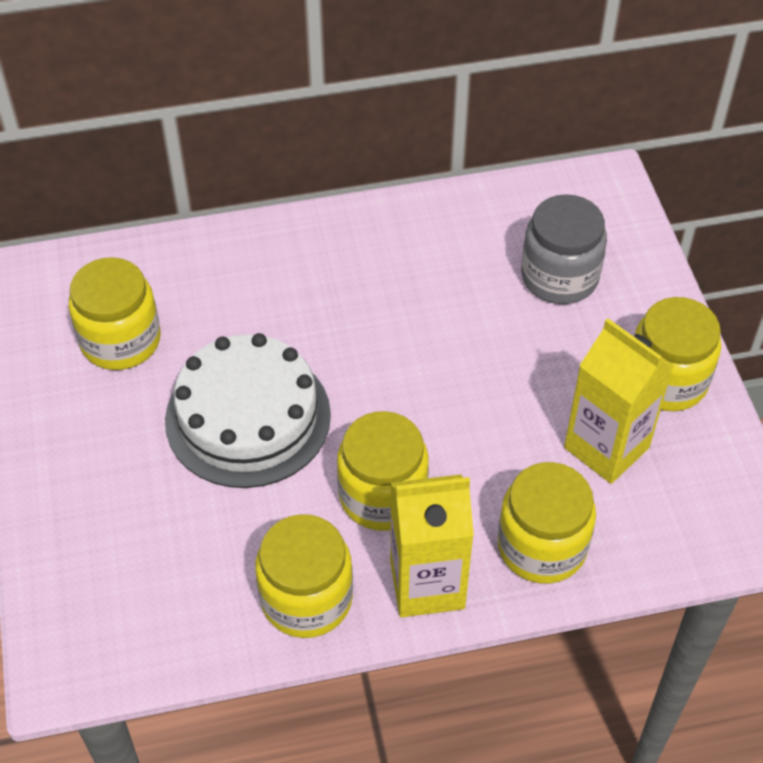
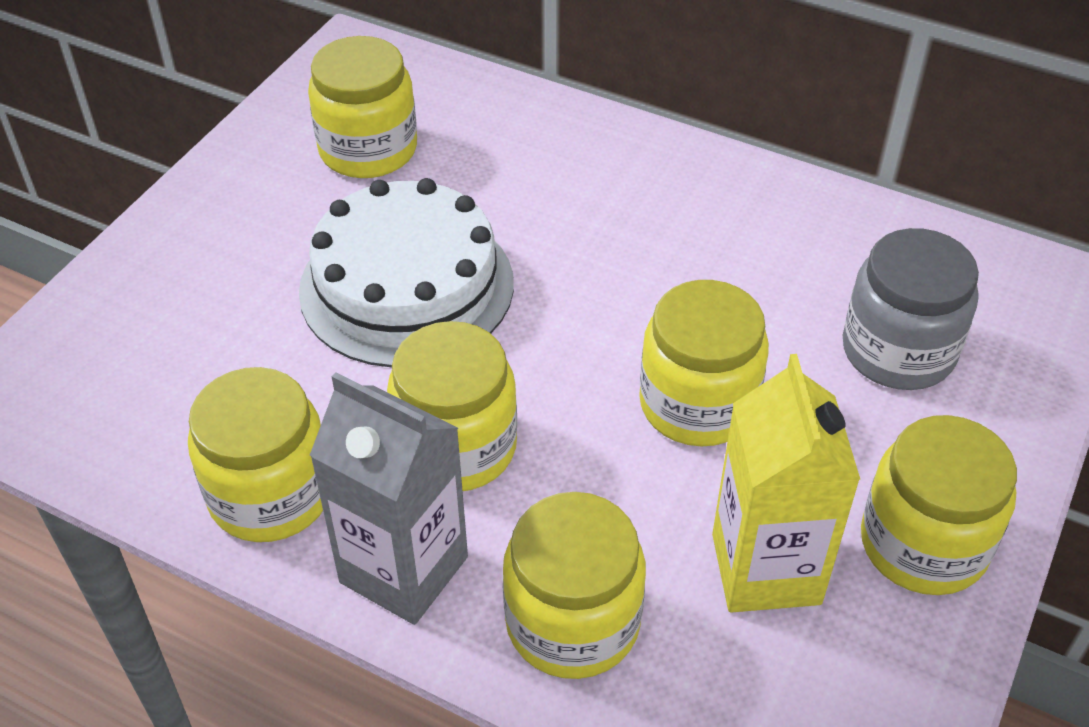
camera: 40 degrees right, 5 degrees down
(427, 584) = (404, 569): yellow carton -> grey carton
(487, 379) = (697, 404): none -> yellow jar

